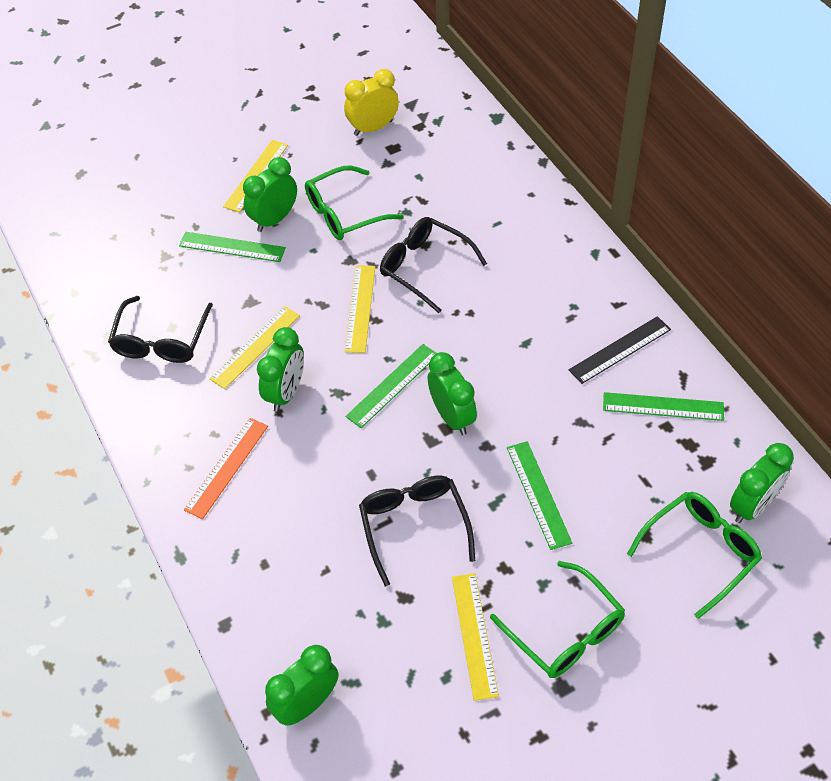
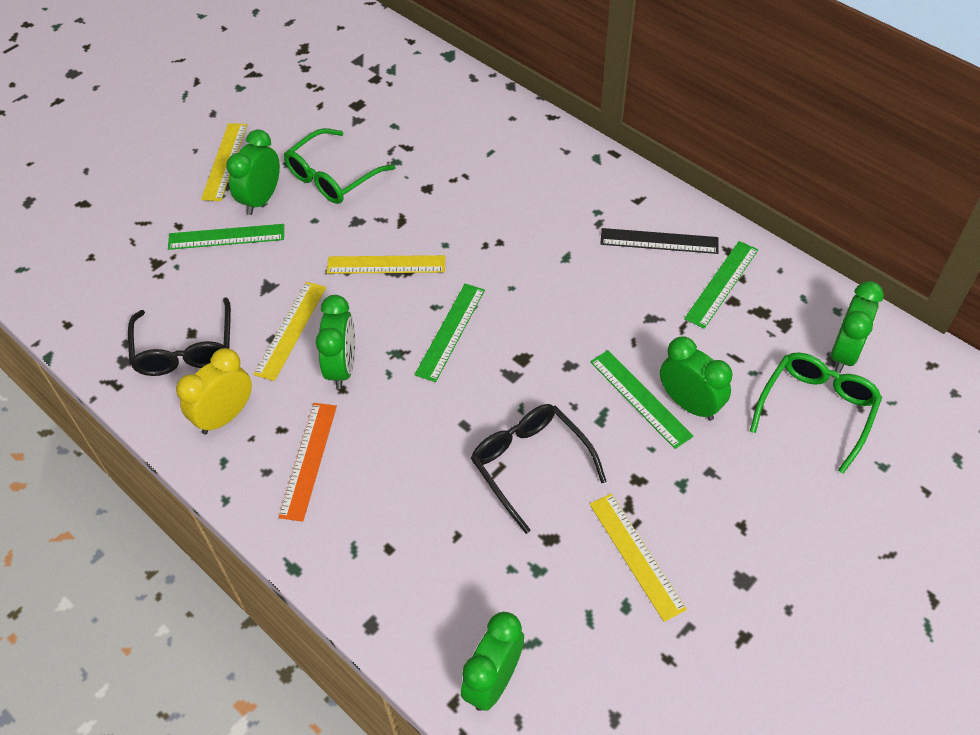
camera: 20 degrees left, 0 degrees up
(360, 308) = (386, 265): yellow ruler -> yellow ruler turned 75 degrees counterclockwise
(373, 128) = (329, 90): yellow clock -> yellow clock (225, 416)
(424, 267) = (436, 210): black glasses -> none
(452, 417) = (523, 346): green clock -> green clock (689, 404)
(565, 631) = (723, 524): green glasses -> none
(620, 350) = (659, 241): black ruler -> black ruler turned 60 degrees clockwise
(663, 407) = (722, 284): green ruler -> green ruler turned 45 degrees counterclockwise

